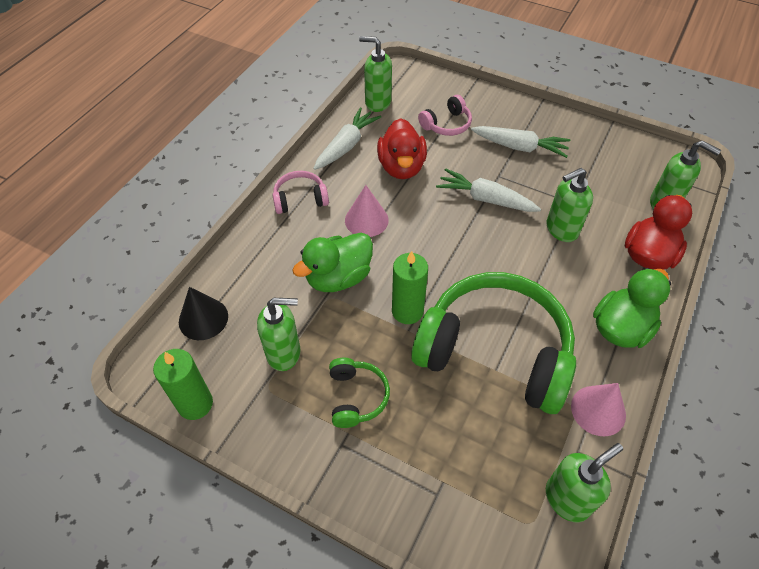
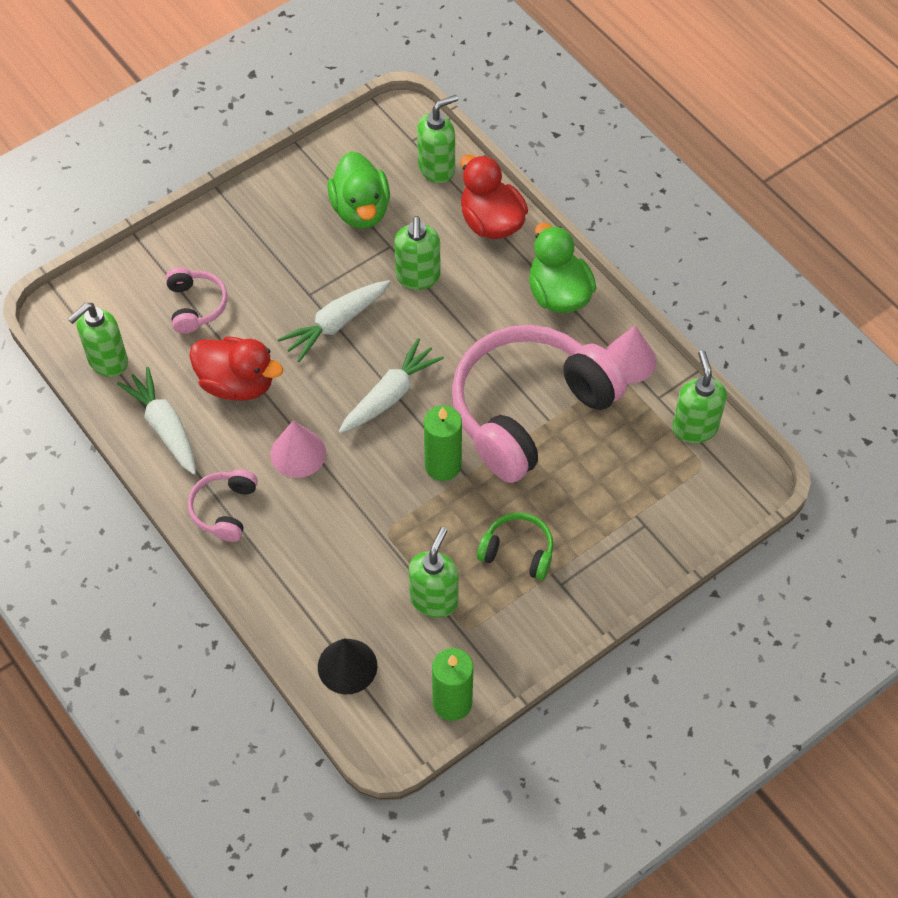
camera: 65 degrees left, 5 degrees up
(338, 277) = (364, 513): green duck -> green duck (361, 210)
(495, 351) = (529, 411): green headphones -> pink headphones
(520, 147) = (279, 252): white carrot -> white carrot (390, 395)

